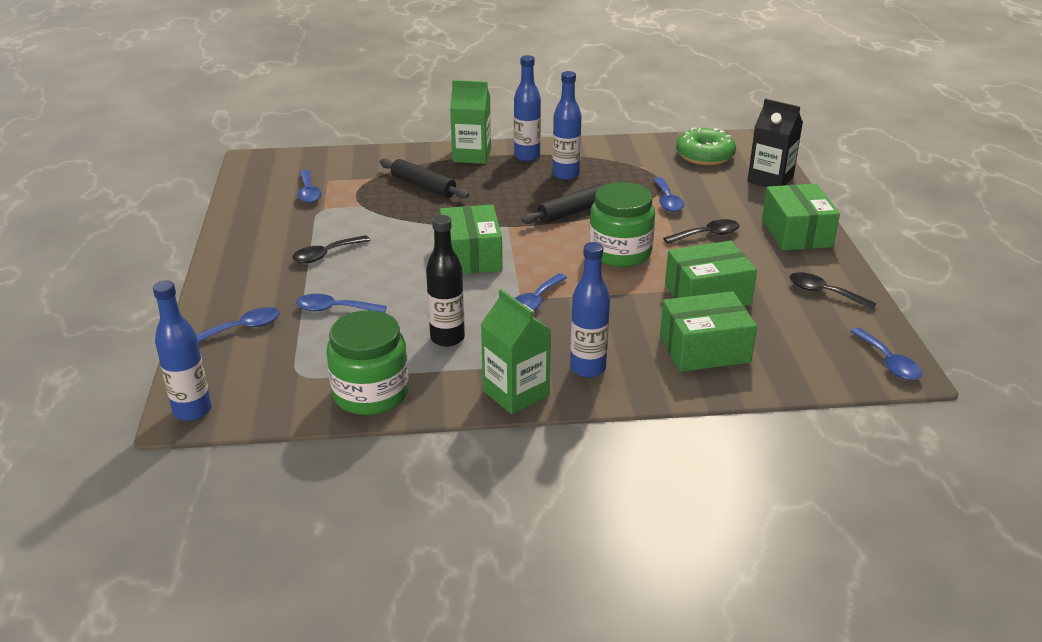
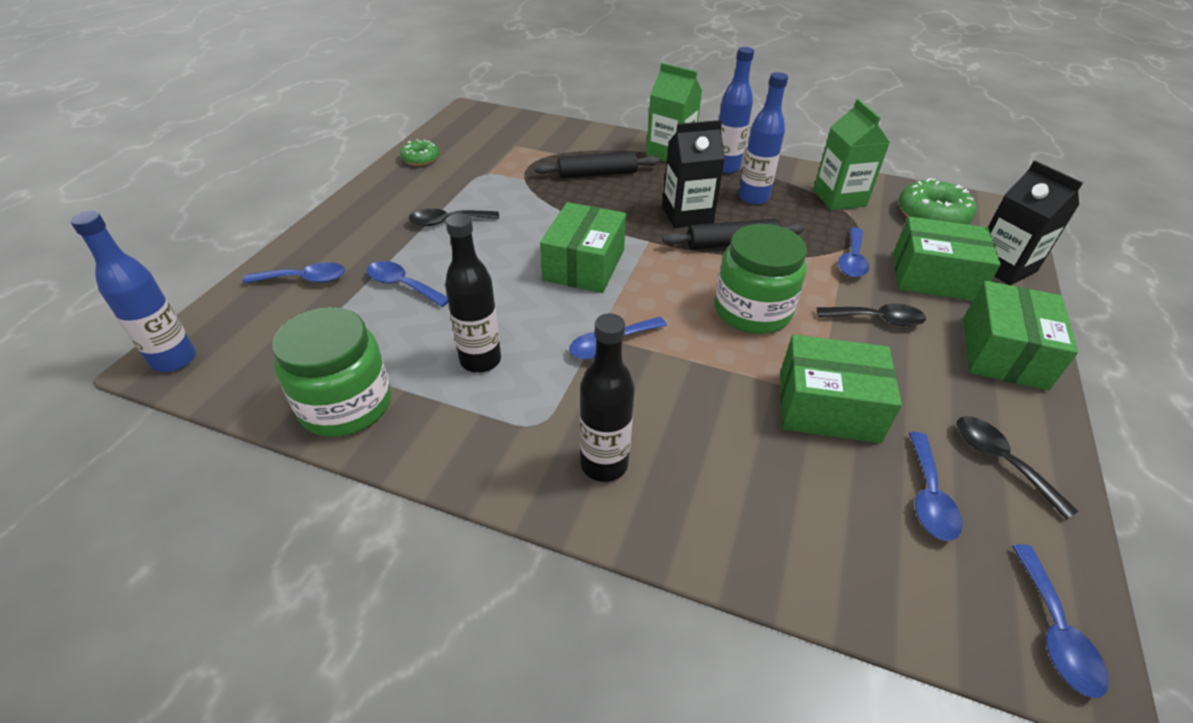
camera: 25 degrees right, 10 degrees up
(247, 212) = (420, 159): none -> green donut
(308, 192) = (488, 153): blue spoon -> blue spoon (928, 496)
(423, 186) = (597, 174): black rolling pin -> black rolling pin turned 75 degrees counterclockwise
(516, 393) = (494, 468): green carton -> green carton (839, 198)
(523, 200) = (687, 215): none -> black carton
(587, 368) = (604, 464): blue bottle -> black bottle
(704, 349) = (774, 492): green box -> green box (934, 277)

